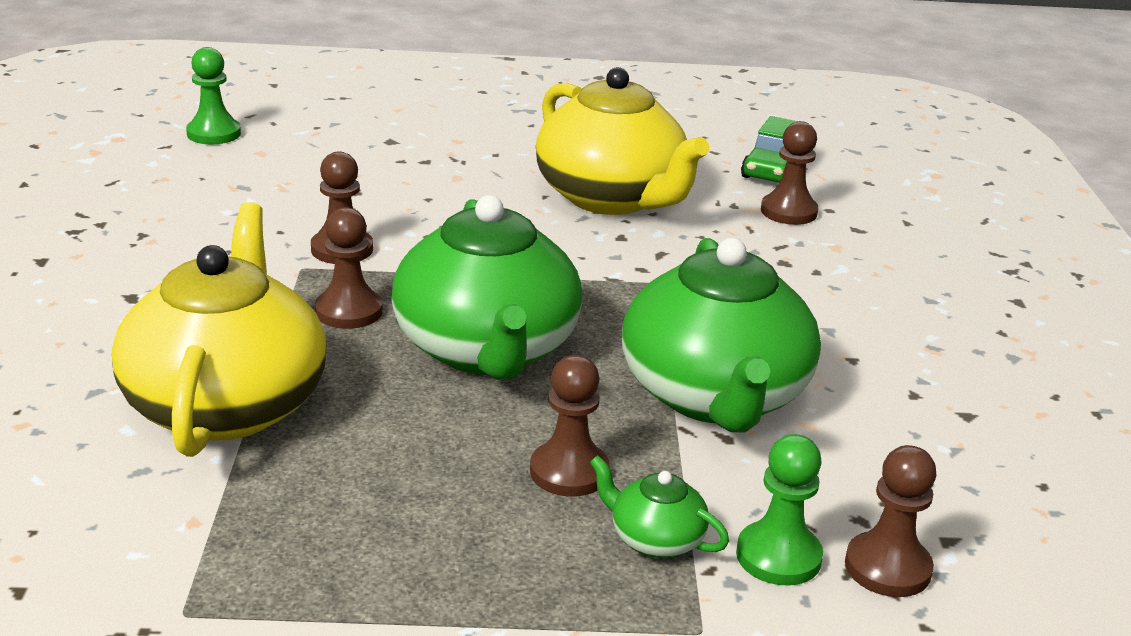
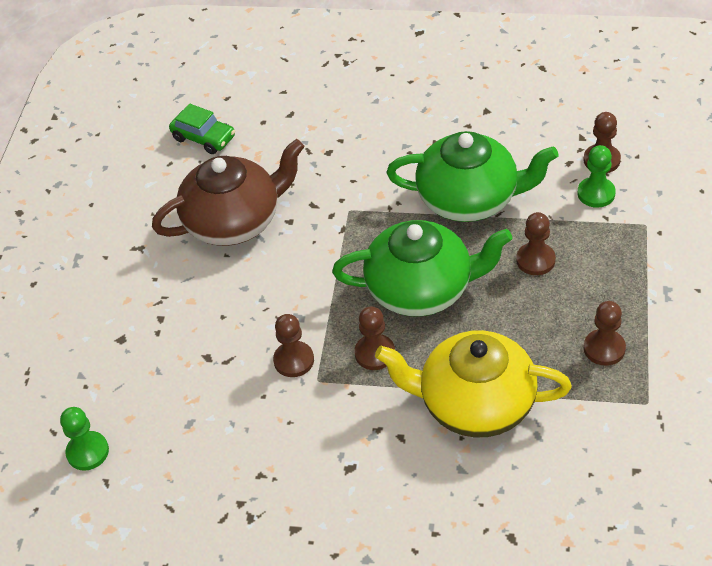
camera: 75 degrees left, 20 degrees up
(612, 198) = (235, 221): yellow teapot -> brown teapot
(655, 539) = (586, 233): green teapot -> none
(788, 212) = (264, 140): brown pawn -> brown pawn (604, 348)

